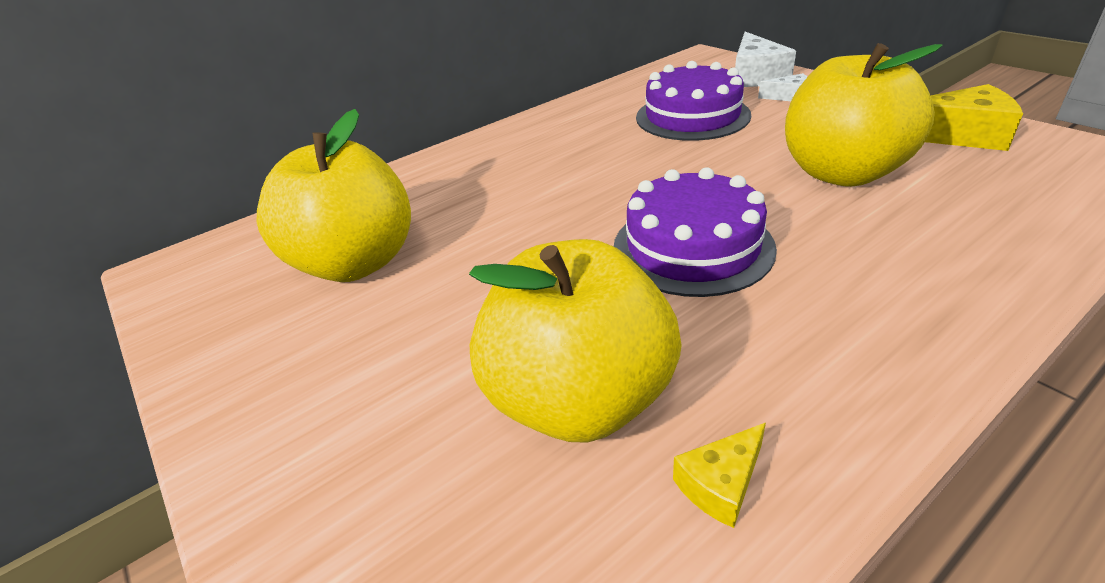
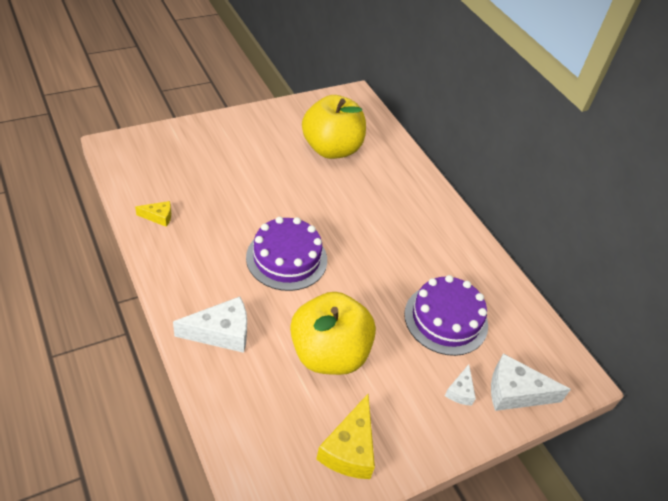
camera: 90 degrees right, 10 degrees up
(579, 400) = (211, 196): yellow apple -> none
(721, 484) = (158, 217): yellow cheese -> yellow cheese turned 120 degrees clockwise
(932, 272) = (221, 332): none -> white cheese

